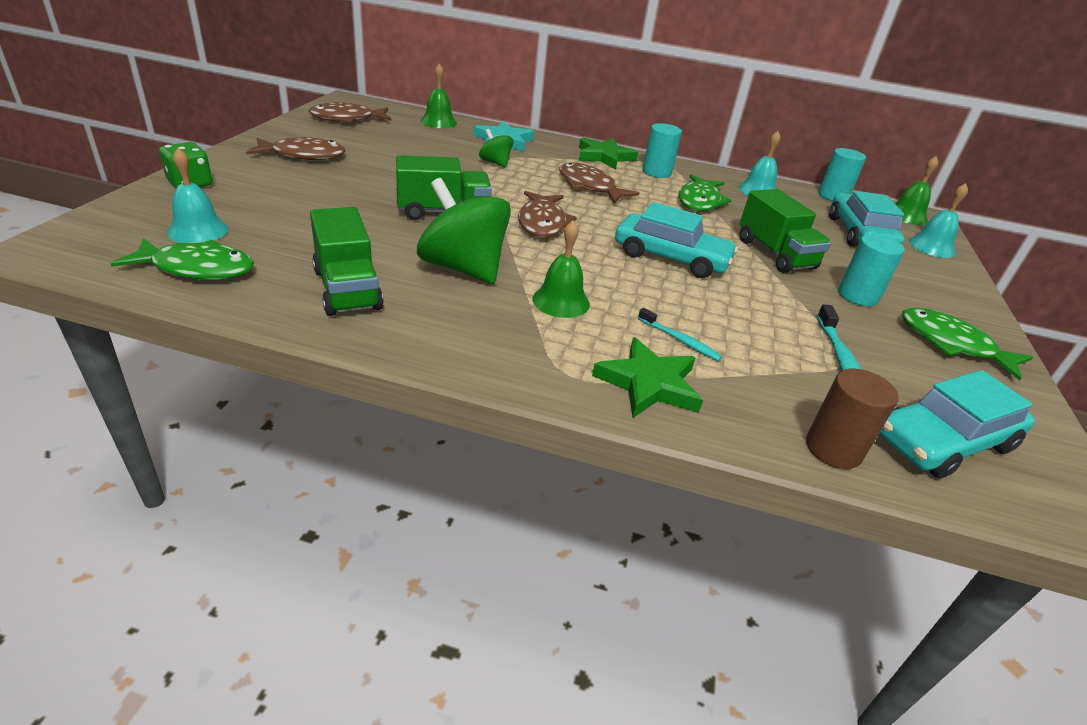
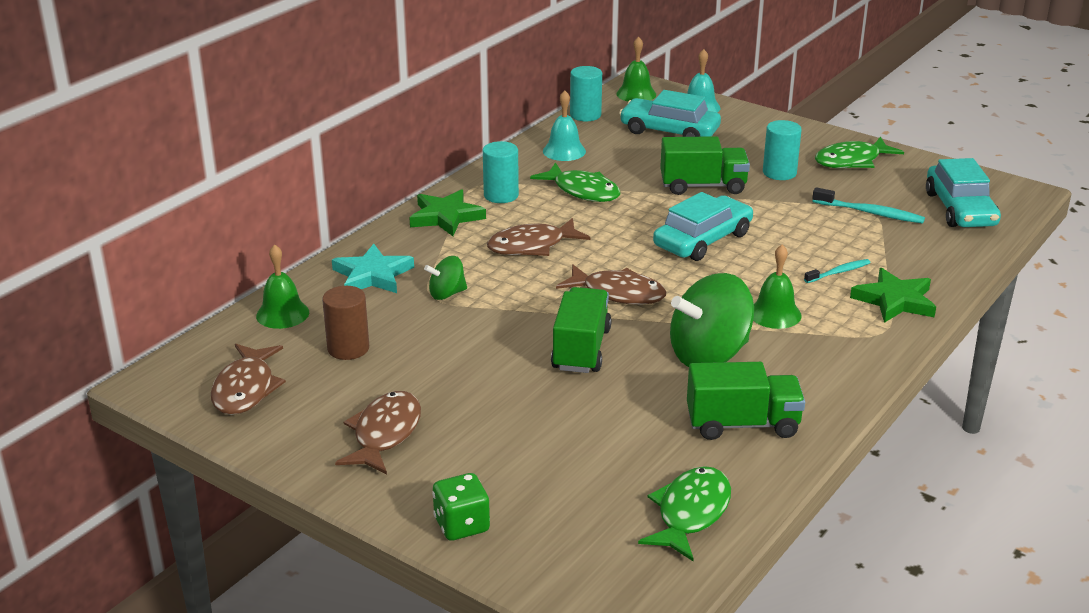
camera: 65 degrees left, 5 degrees down
(198, 230) = (600, 515): turquoise bell -> none
(833, 449) = (967, 251): brown cylinder -> brown cylinder (348, 348)

